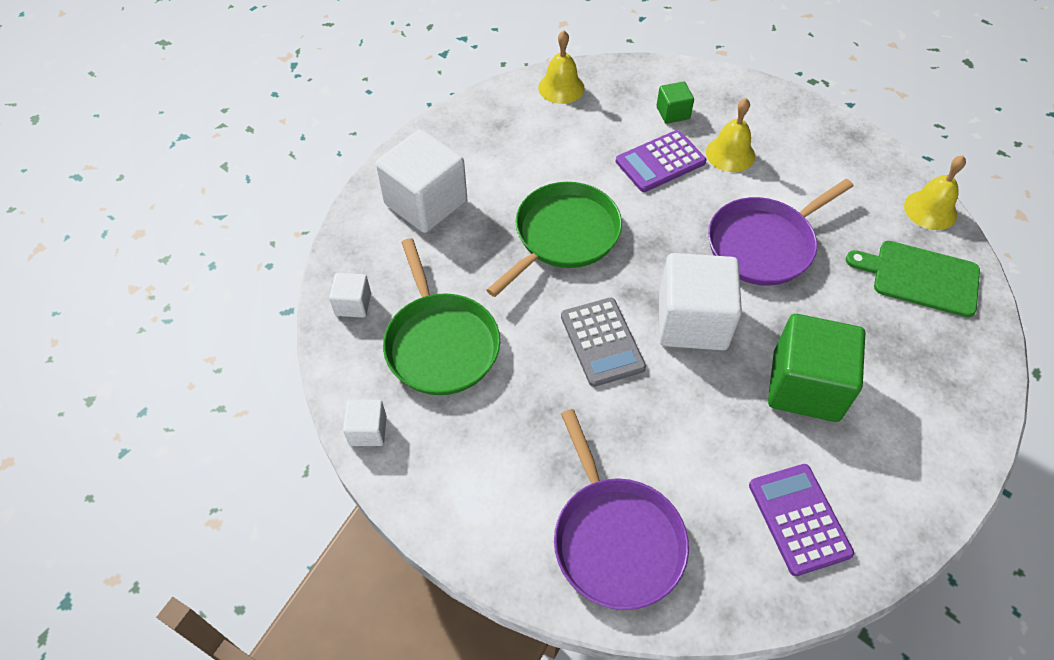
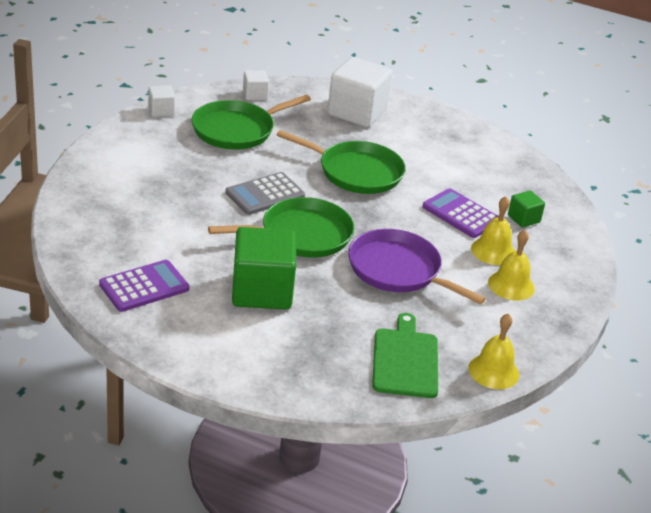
camera: 70 degrees right, 20 degrees down
(561, 87) = (515, 161): yellow bell -> yellow bell (511, 285)
(616, 539) = (109, 208): purple pan -> none
(692, 321) = (301, 235): white cube -> green pan

